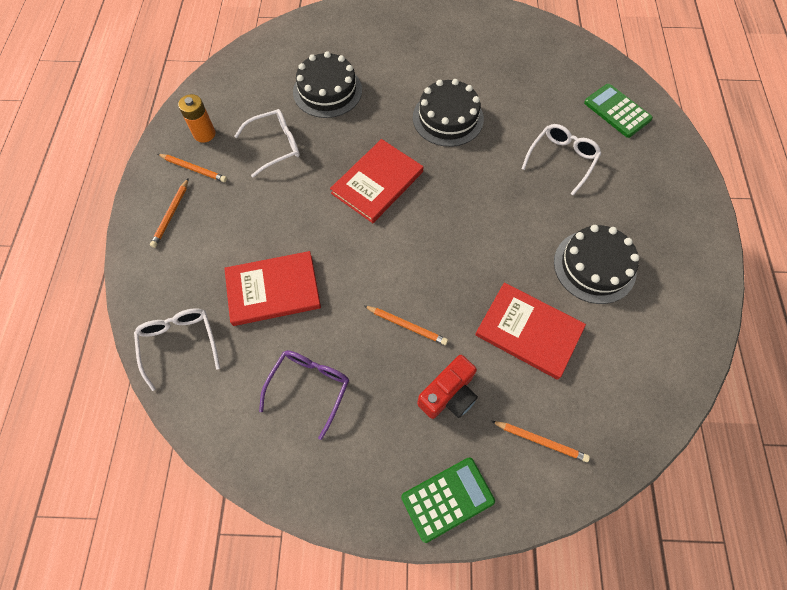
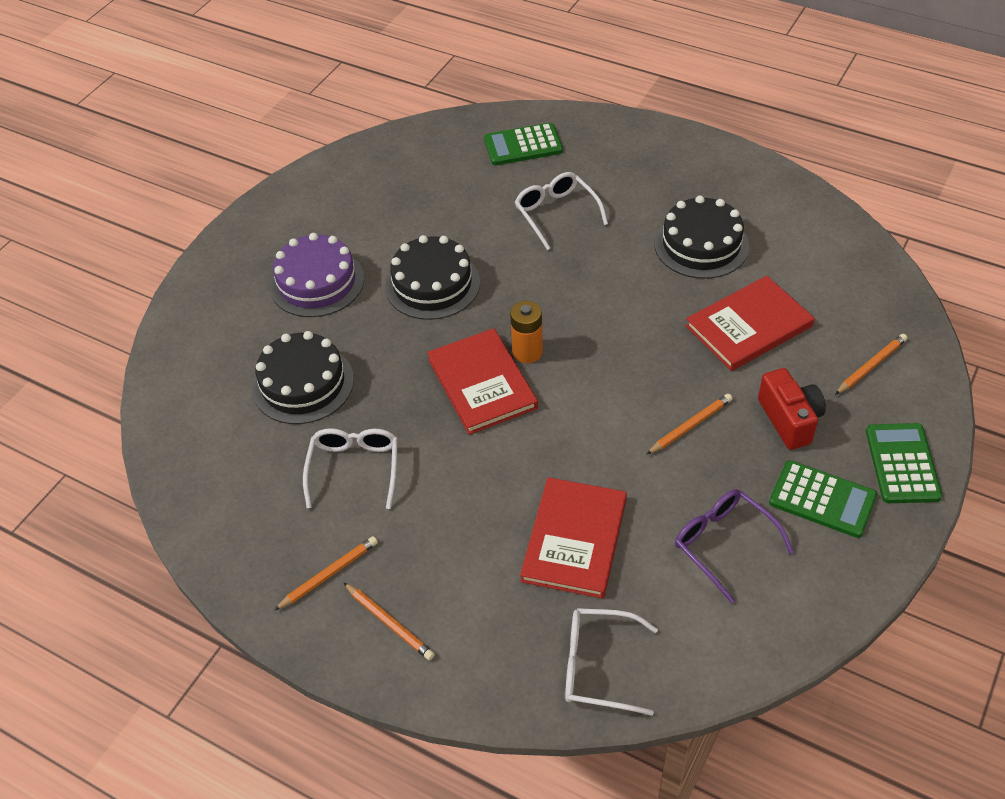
camera: 60 degrees left, 15 degrees down
(204, 134) = (276, 544): orange battery -> orange battery (527, 352)
(381, 445) = (822, 499): none -> green calculator
(412, 59) = (317, 282): none -> purple cake

